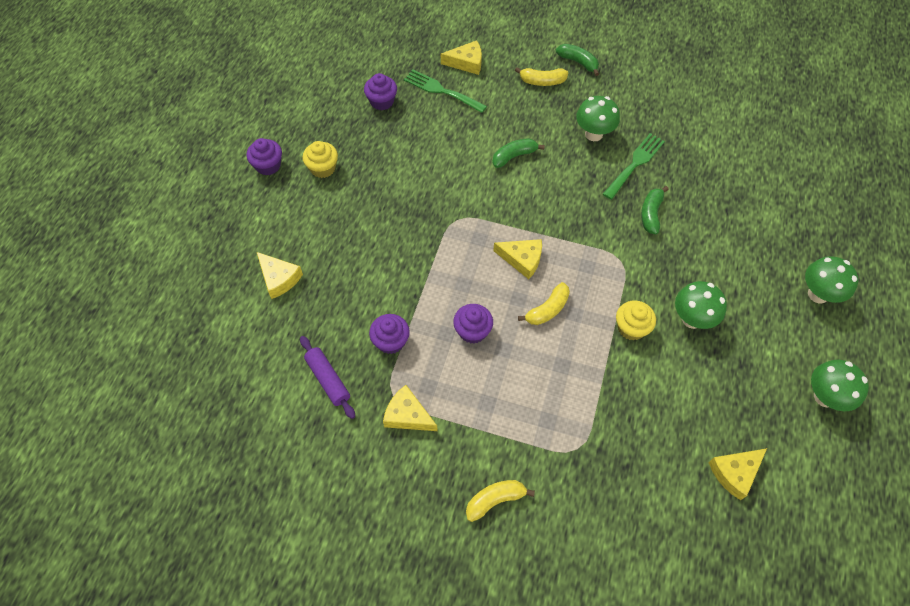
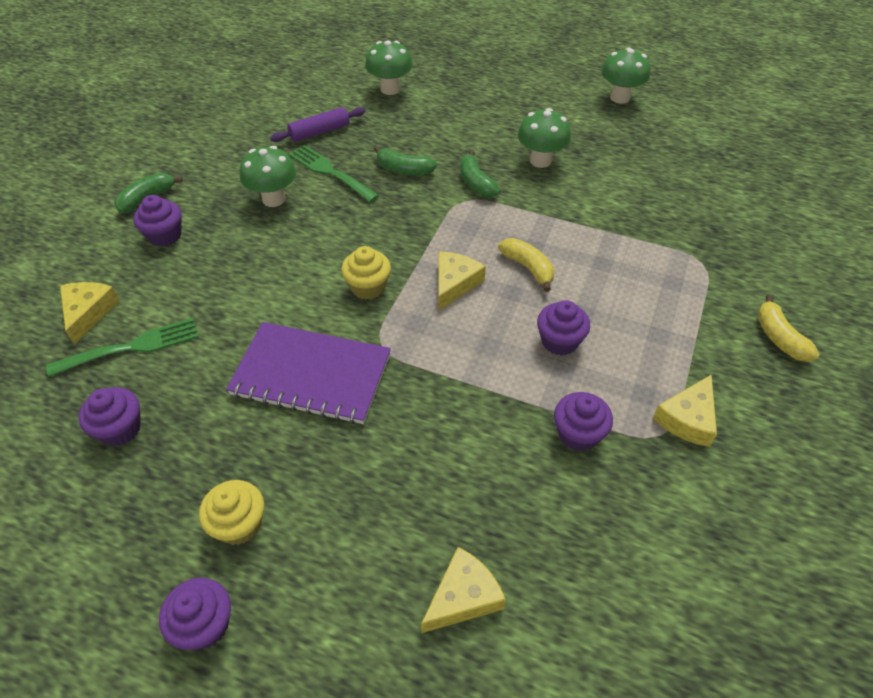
camera: 85 degrees left, 10 degrees down
(328, 379) = (646, 518): purple rolling pin -> purple rolling pin (319, 132)
(428, 184) = (311, 375): none -> purple notebook
(441, 91) = (132, 347): green fork -> green fork turned 150 degrees counterclockwise
(514, 156) = (287, 276): green banana -> green banana (476, 183)
(542, 81) = (165, 235): yellow banana -> purple cupcake
(631, 328) = (552, 204): yellow cupcake -> yellow cupcake (368, 287)
(735, 473) = (704, 159): yellow cheese -> none
(818, 294) = (513, 82): green mushroom -> green mushroom (390, 89)

